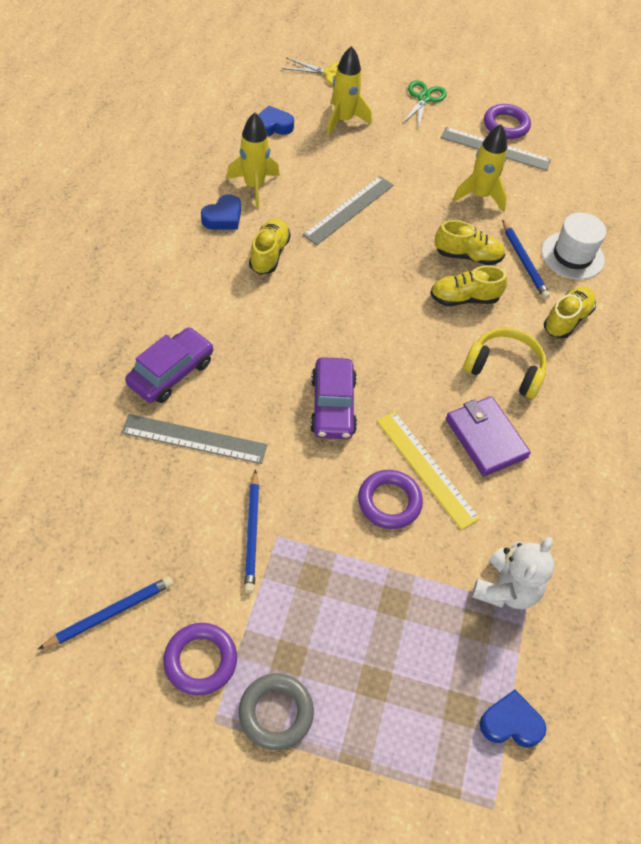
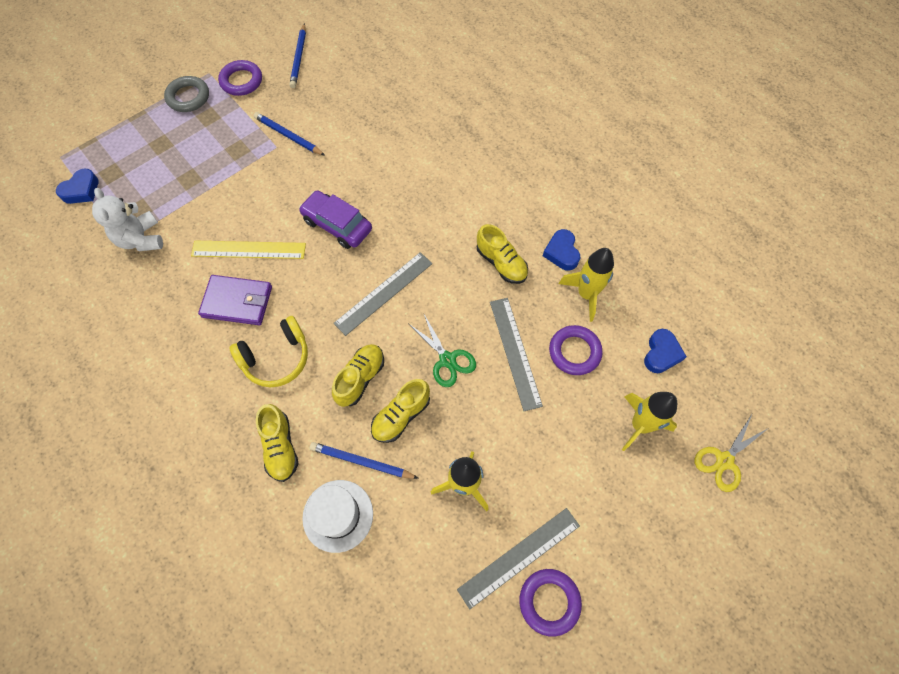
camera: 130 degrees right, 10 degrees up
(171, 372) = (432, 151): purple car -> none
(194, 439) = (373, 139): grey ruler -> grey ruler (384, 293)
(389, 502) = (246, 214): purple ring -> purple ring (574, 352)
(424, 98) = (638, 537): green scissors -> green scissors (447, 360)

